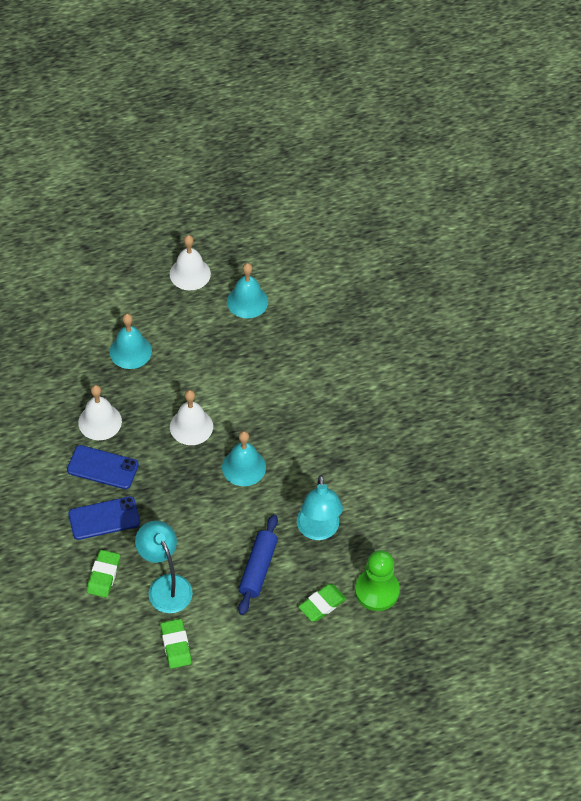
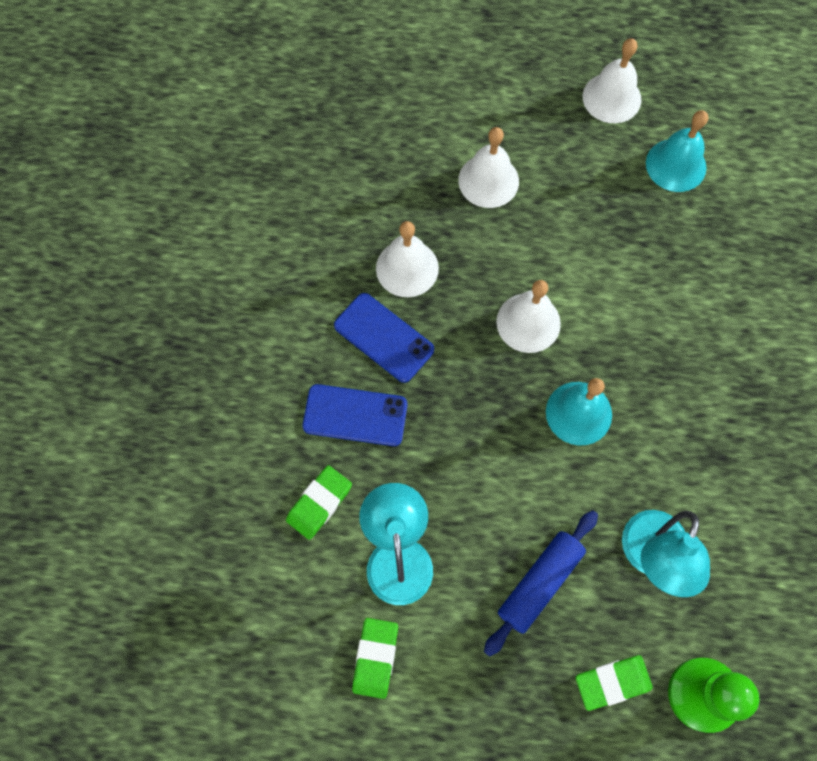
camera: 25 degrees right, 15 degrees up
(130, 351) = (488, 180): turquoise bell -> white bell

